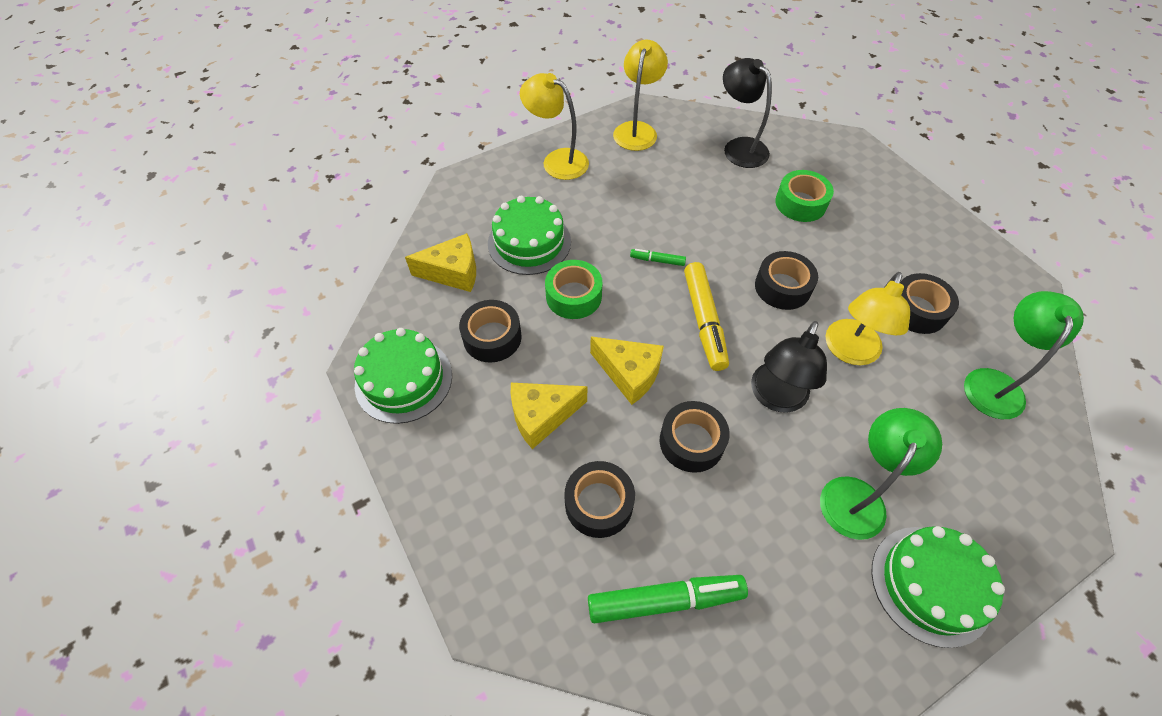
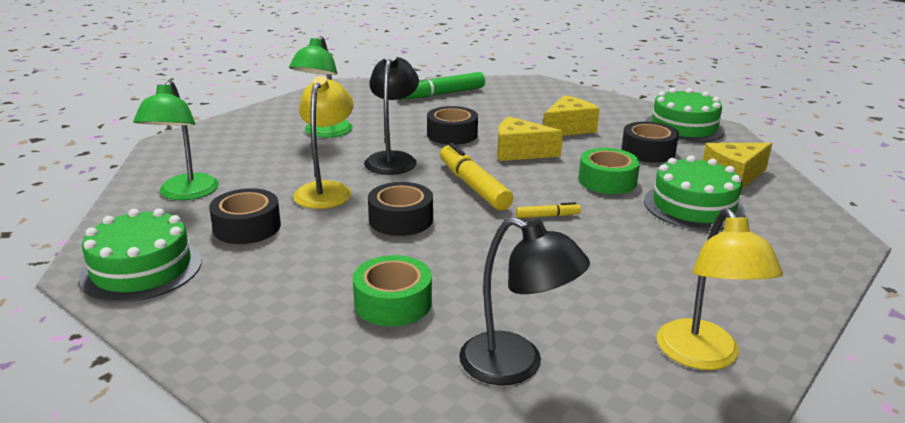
camera: 160 degrees right, 30 degrees down
(557, 160) = (765, 286): yellow lamp -> none
(599, 503) = (500, 110): black tape -> none
(657, 260) = (547, 216): green marker -> yellow marker
(930, 584) = (279, 115): green cake -> green cake (142, 269)

